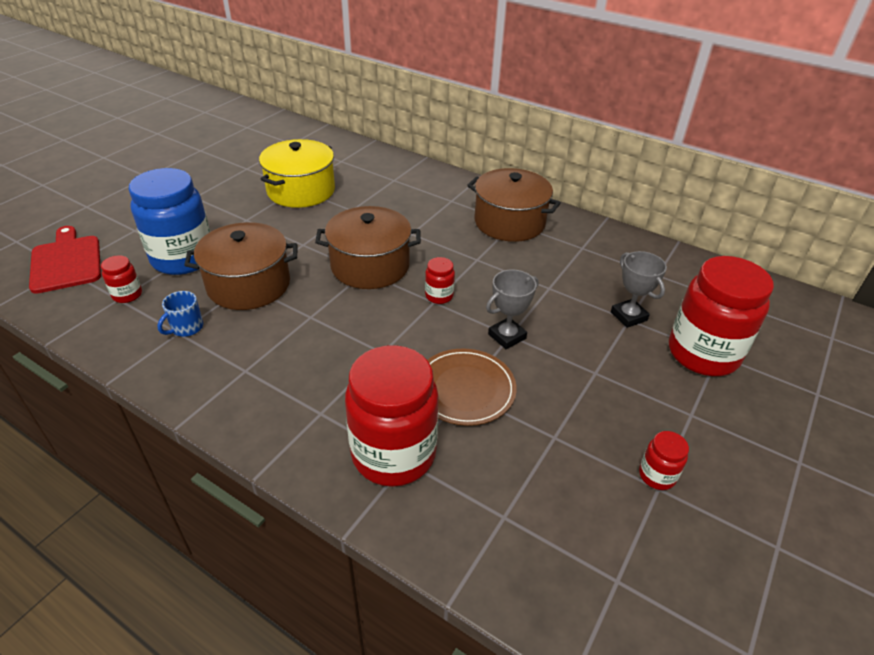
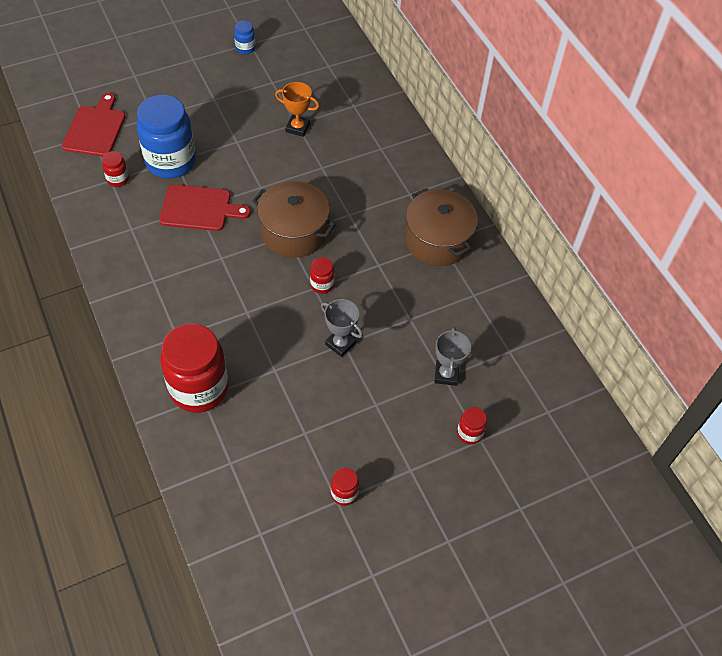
camera: 30 degrees right, 15 degrees up
(186, 328) = (138, 227): blue mug -> none
(198, 154) = (245, 48): none -> blue jar
(249, 284) = (199, 208): brown pot -> red cutting board
(301, 190) = (297, 128): yellow pot -> orange trophy
(465, 389) = (277, 368): brown plate -> none
(507, 336) = (340, 344): grey trophy -> grey trophy turned 45 degrees clockwise
(703, 354) = (469, 433): red jar -> red jar, size x0.43

